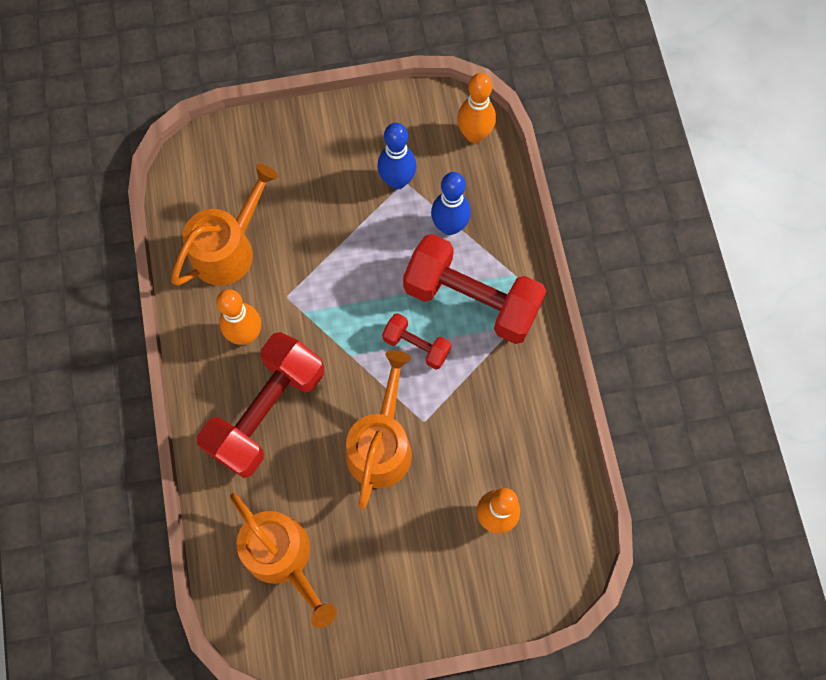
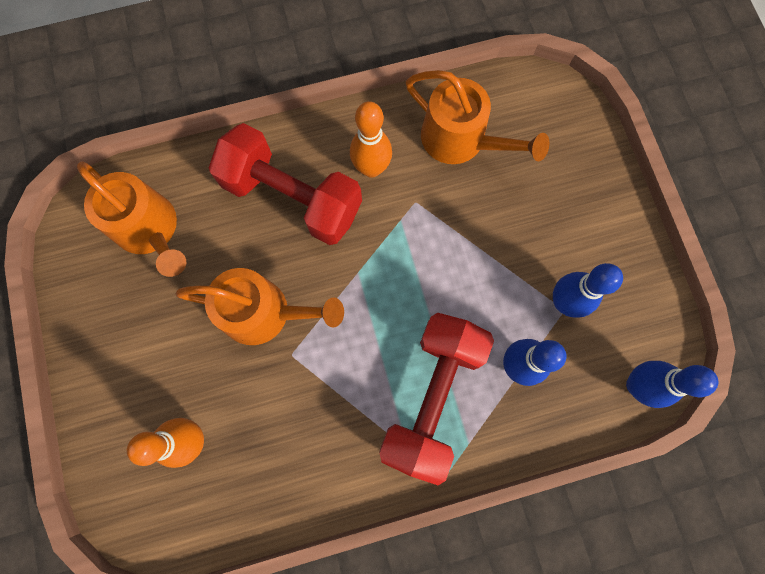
camera: 85 degrees right, 5 degrees up
(282, 557) = (150, 229): orange watering can -> orange watering can turned 90 degrees counterclockwise
(416, 346) = (374, 340): red dumbbell -> none
(474, 135) = (636, 385): orange bowling pin -> blue bowling pin

